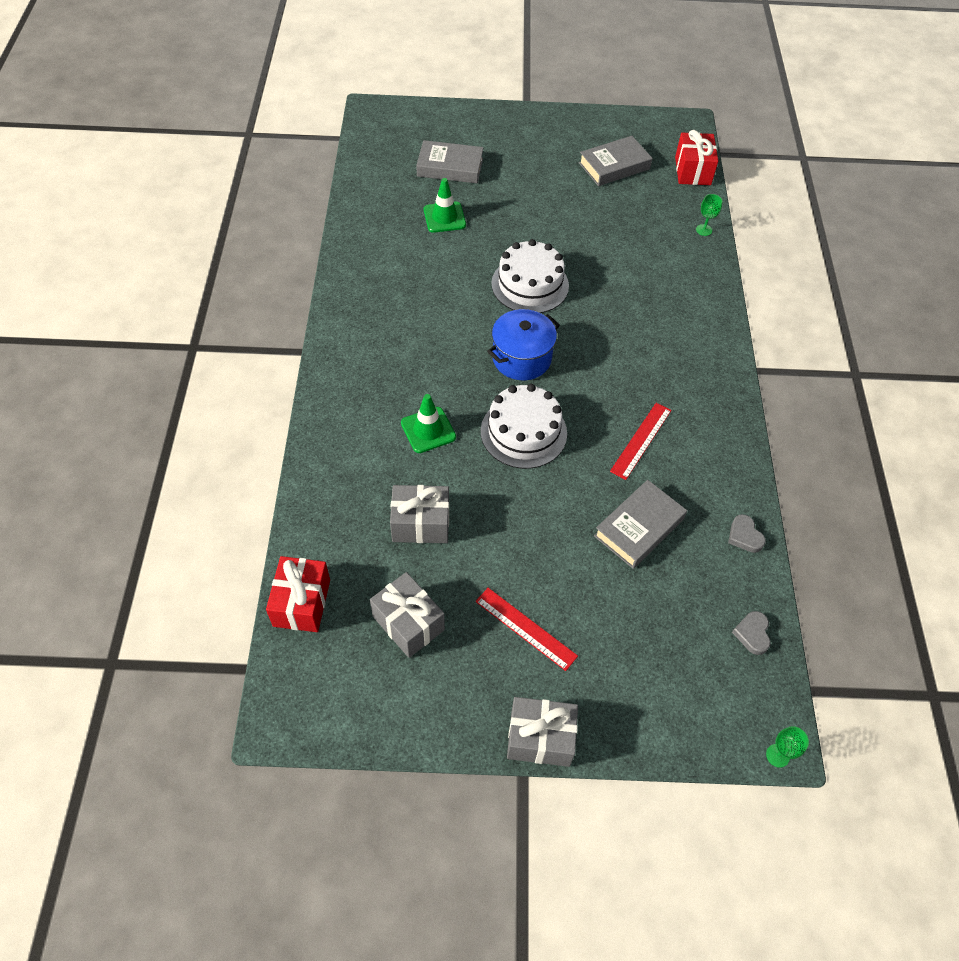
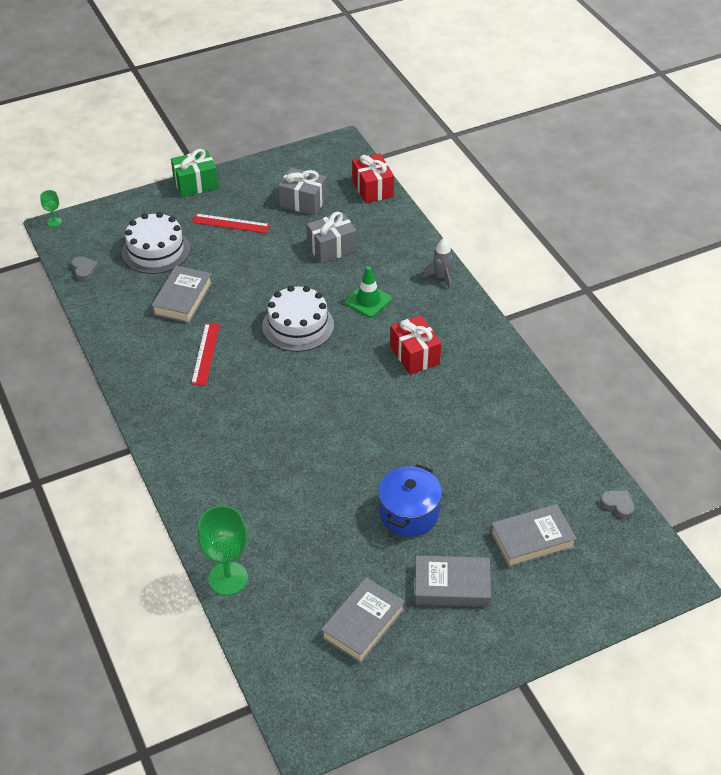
camera: 155 degrees right, 10 degrees down
(327, 424) = (441, 278): none -> grey rocket
(444, 217) = (491, 478): green traffic cone -> none
(521, 358) = (333, 377): blue pot -> blue pot (409, 514)
(530, 284) = (366, 443): white cake -> white cake (156, 250)
(533, 163) = (452, 585): none -> grey book
(540, 738) = (195, 184): grey gift -> green gift
(692, 171) = (271, 659): red gift -> red gift (414, 355)
(704, 230) = (228, 578): green goblet -> green goblet, size x2.10
(744, 536) = (104, 321): grey heart -> grey heart (618, 505)

